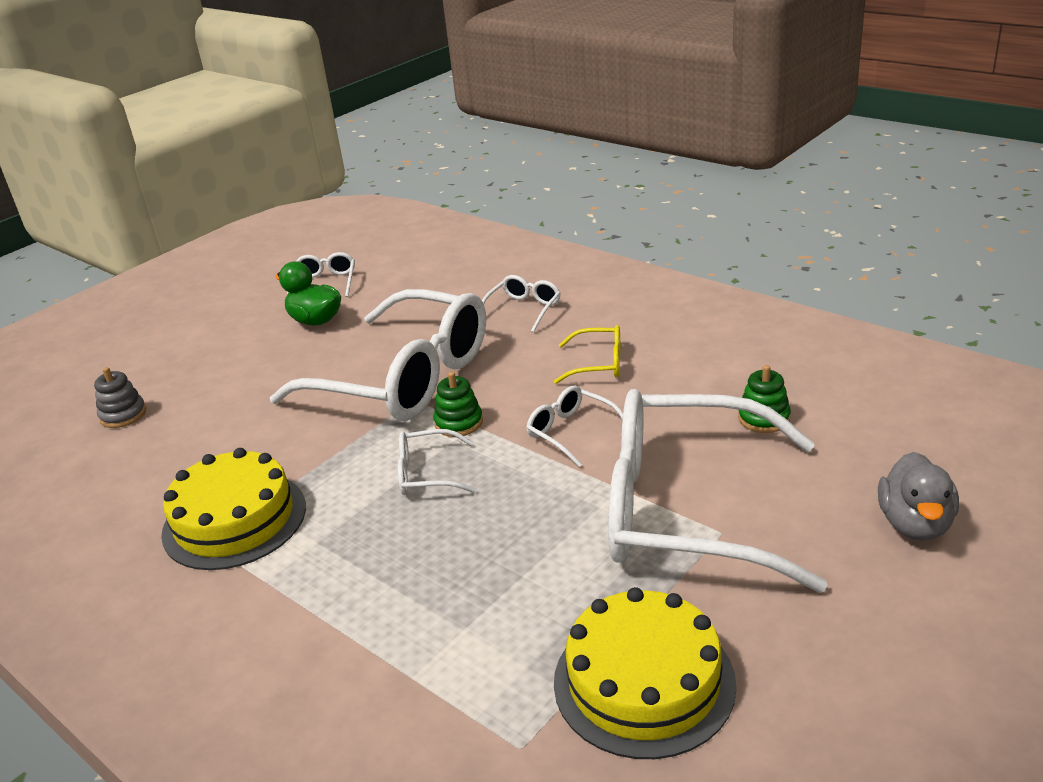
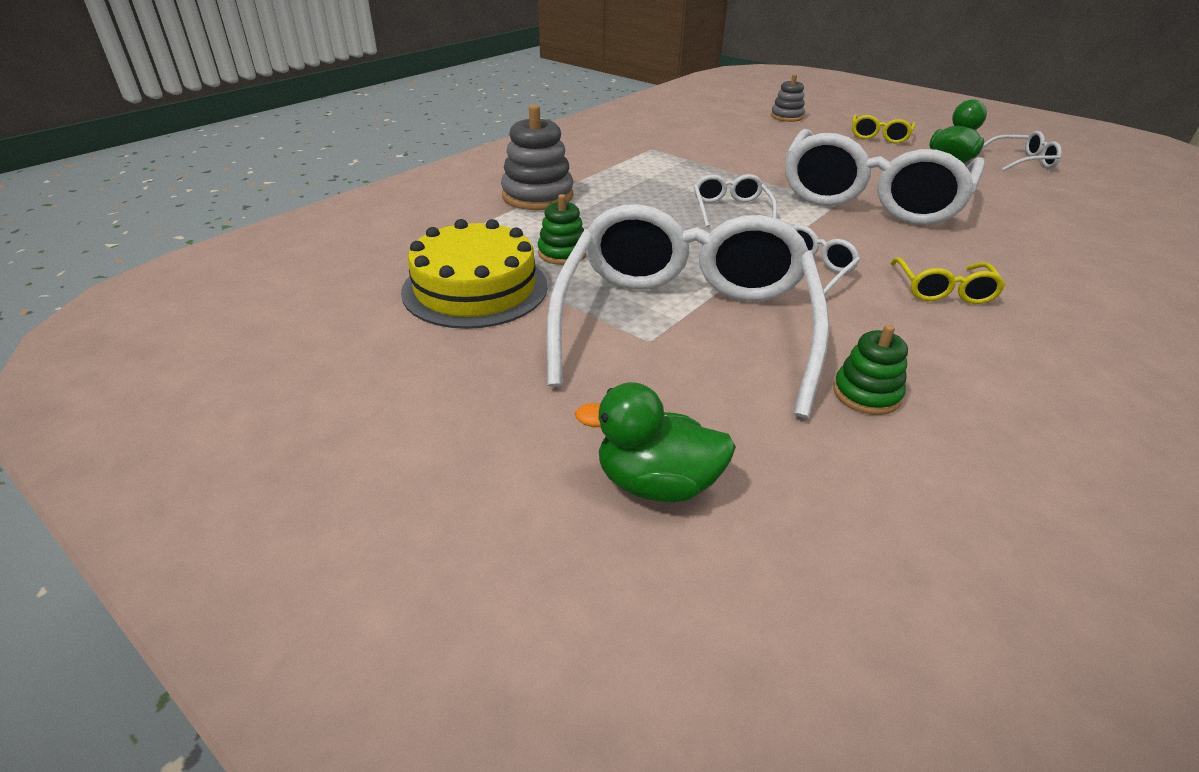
camera: 85 degrees right, 5 degrees up
(226, 354) = (879, 136): none -> yellow glasses
(234, 520) = (673, 154): yellow cake -> none
(366, 653) = (537, 196): none -> grey stacking toy
(459, 423) = (807, 221): green stacking toy -> green stacking toy (562, 253)
(524, 309) = (1040, 251): white glasses -> none
(915, 524) = (656, 483): grey duck -> green duck

